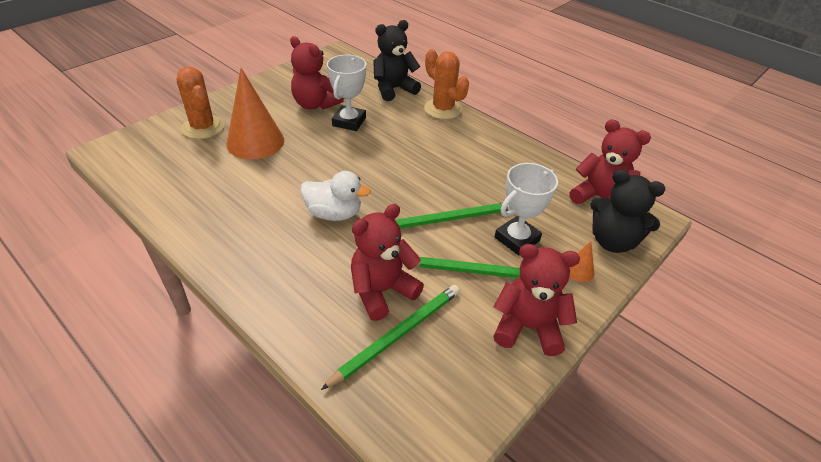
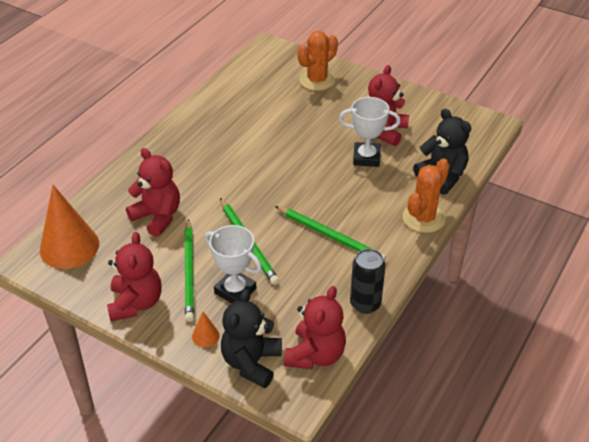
camera: 80 degrees right, 0 degrees up
(255, 142) = (310, 112): orange cone -> orange cone (69, 246)
(334, 213) = (234, 175): white duck -> none
(397, 335) = (118, 231): green pencil -> green pencil (330, 236)
(541, 159) = (365, 304): none -> black can

